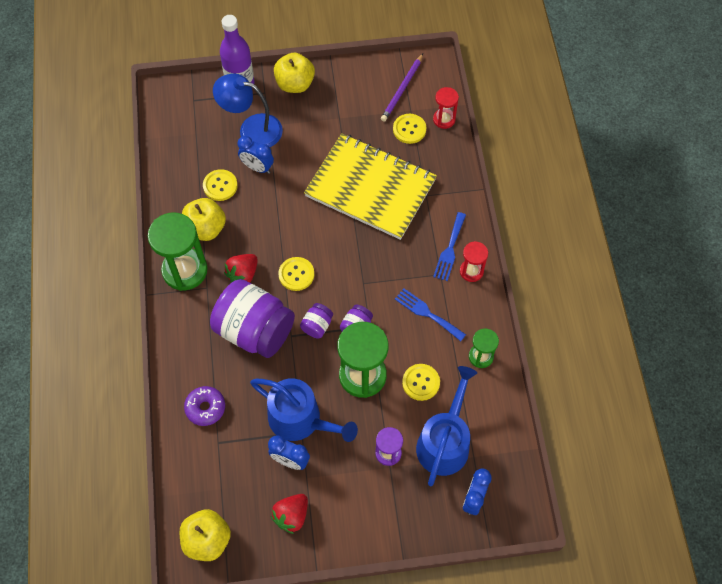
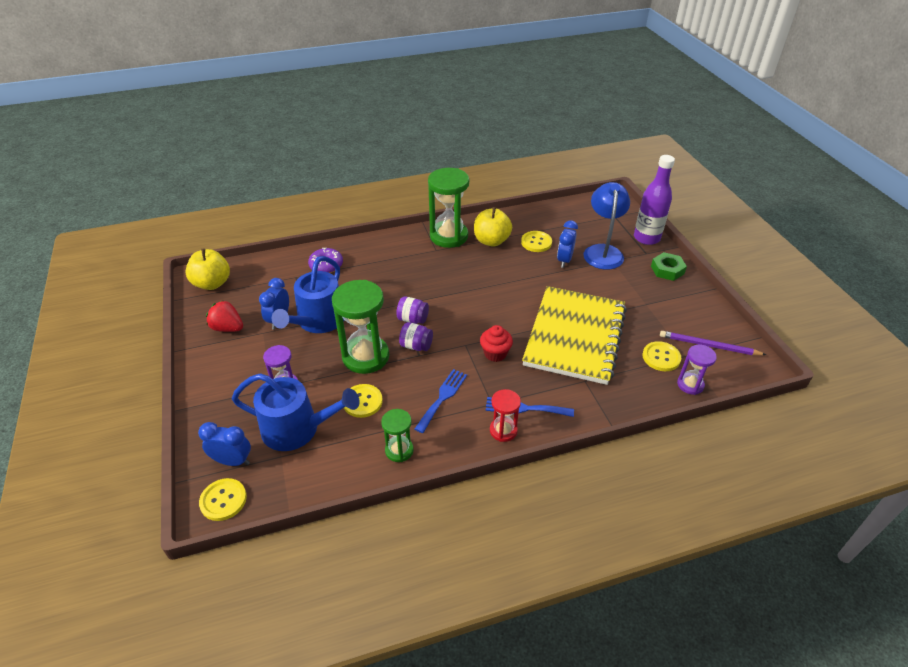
camera: 80 degrees right, 20 degrees down
(243, 274) = (453, 267): red strawberry -> none
(255, 330) = (401, 282): purple jar -> none
(295, 84) = (667, 270): yellow apple -> green nut
(296, 274) = (462, 299): yellow button -> yellow button (223, 500)
(380, 259) = (495, 353): none -> red cupcake
(444, 119) = (690, 385): red hourglass -> purple hourglass

